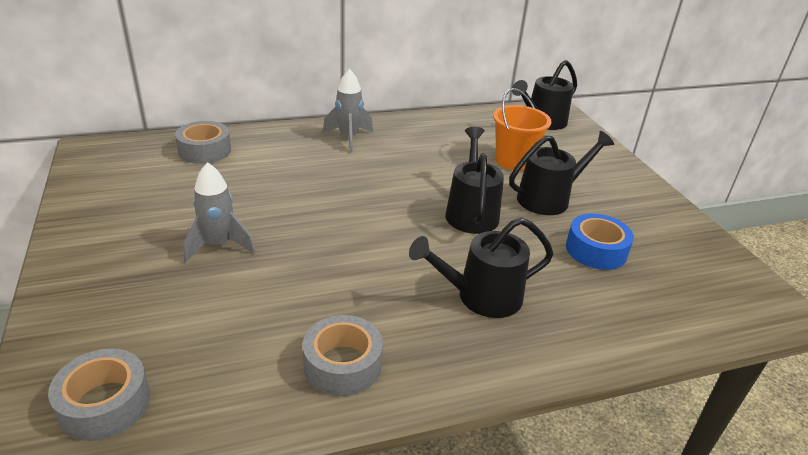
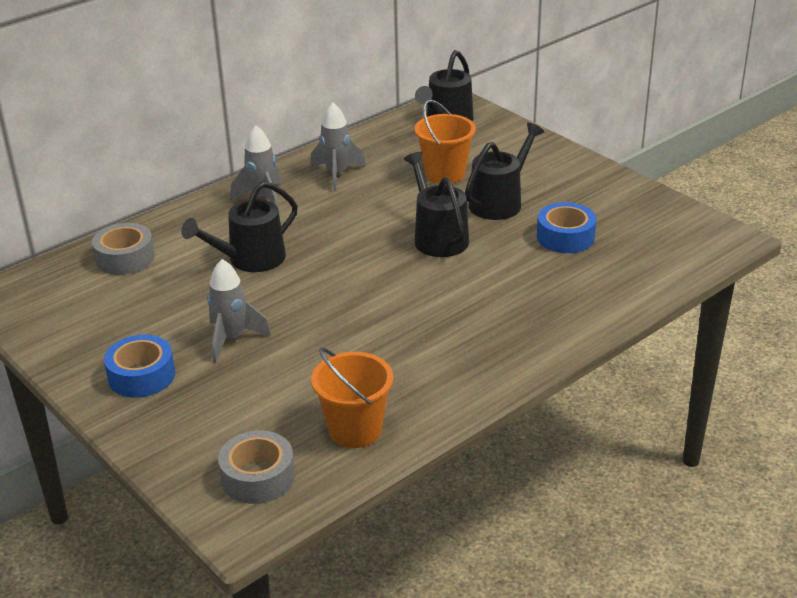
camera: 20 degrees left, 0 degrees up
(116, 252) = (141, 376): none -> blue tape
(244, 386) = (355, 430): none -> orange bucket
(342, 365) = (419, 390): grey tape -> none
(422, 136) = (337, 174): none -> grey rocket
(482, 297) = (493, 306): black watering can -> black watering can (250, 259)

